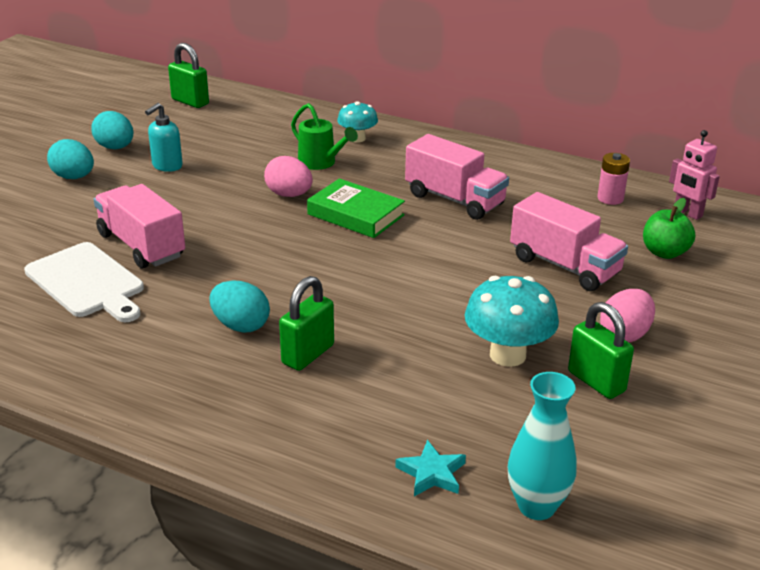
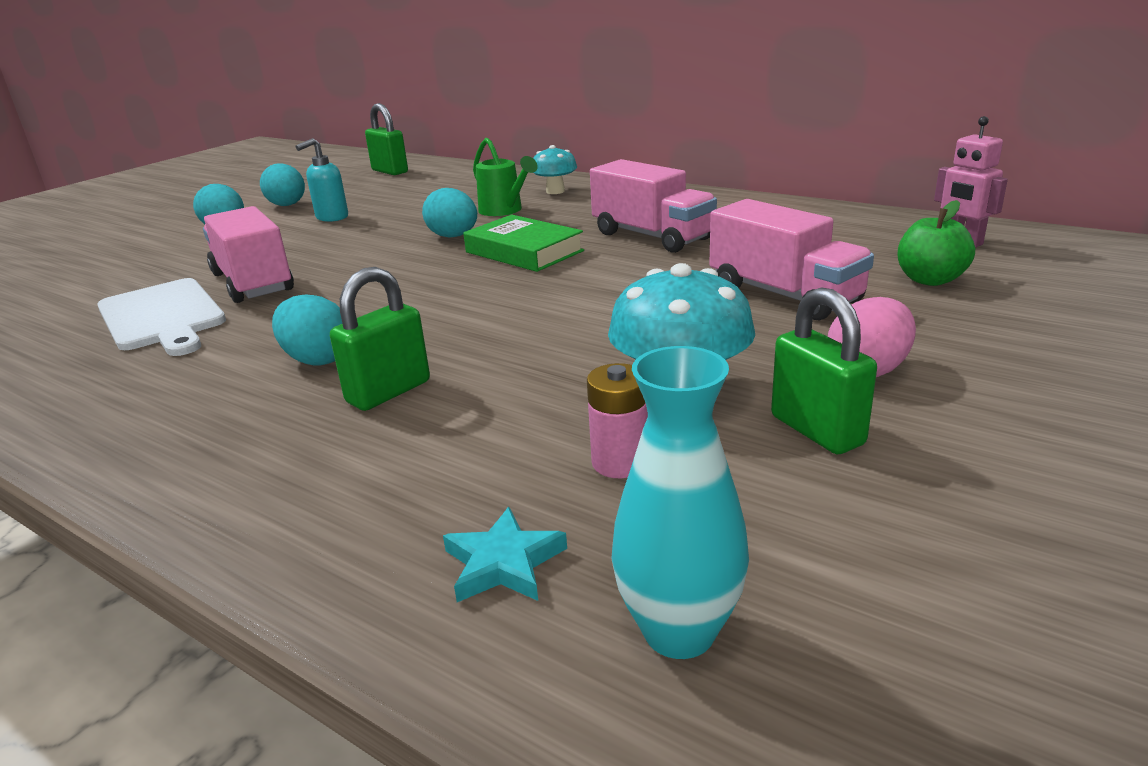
camera: 10 degrees right, 5 degrees down
(289, 195) = (453, 236): pink egg -> turquoise egg
(610, 198) = (854, 231): pink battery -> pink battery (620, 462)

